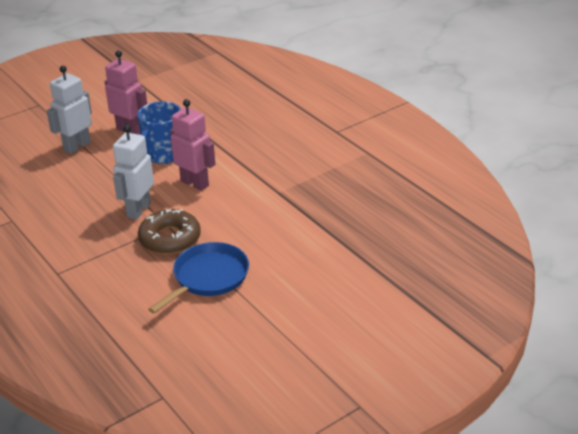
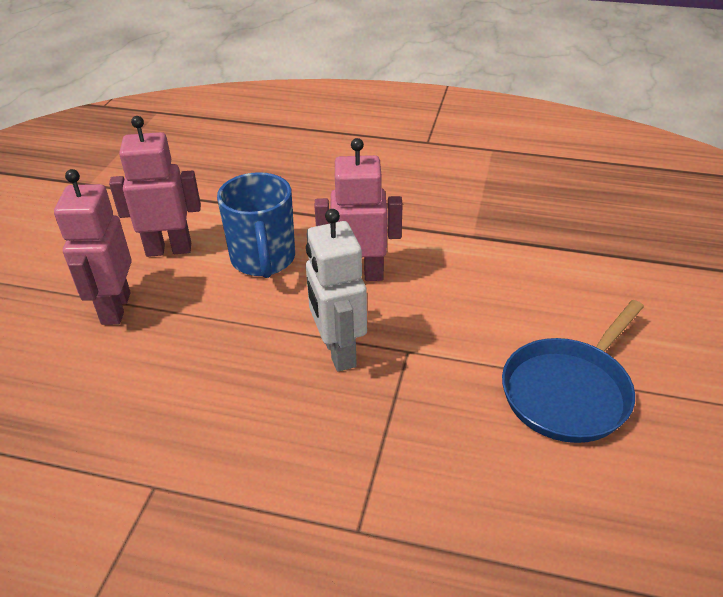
camera: 40 degrees left, 5 degrees up
(77, 146) = (115, 308): white robot -> pink robot
(170, 238) = (440, 368): brown donut -> none
(208, 277) = (568, 392): blue pan -> blue pan turned 135 degrees counterclockwise

